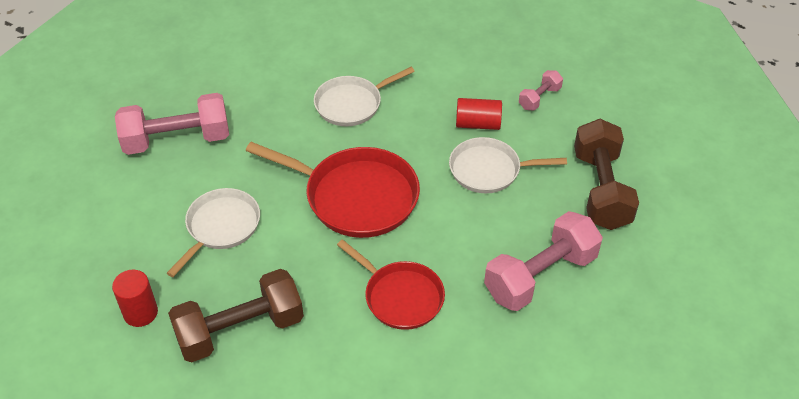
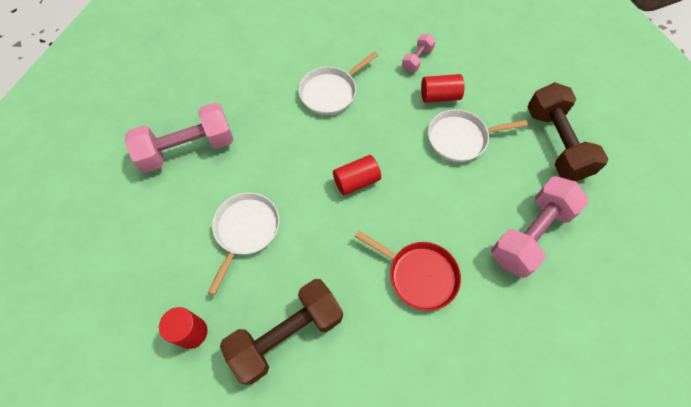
camera: 10 degrees left, 15 degrees up
(356, 197) = (356, 181): red pan -> red cylinder
(539, 98) = (483, 65): pink dumbbell -> pink dumbbell (417, 59)

